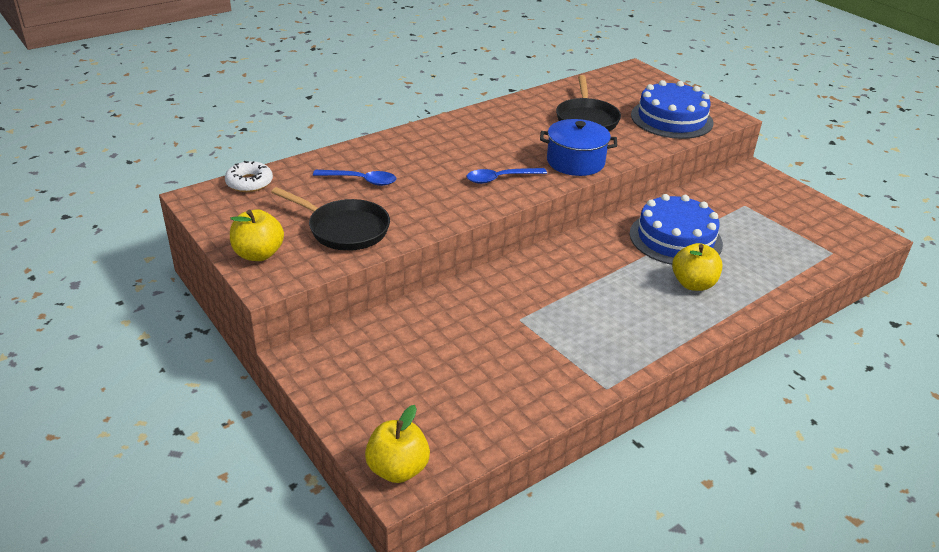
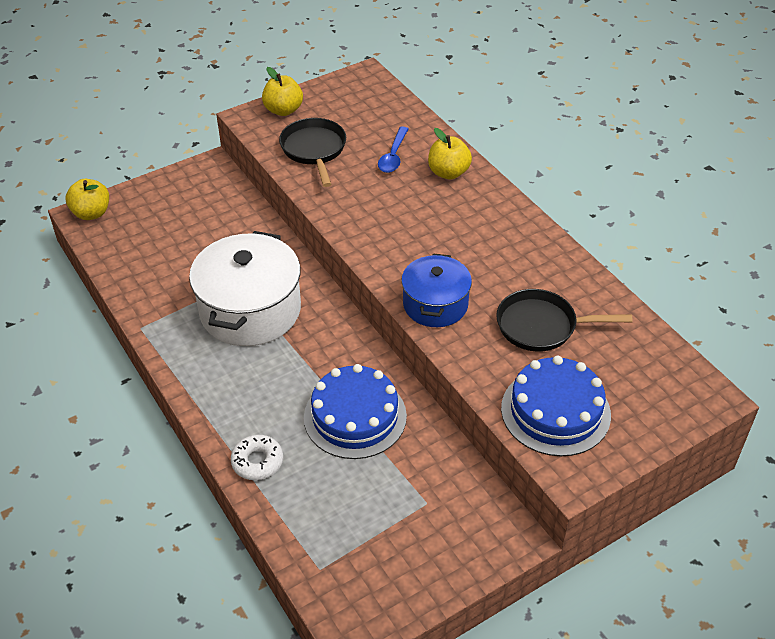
camera: 95 degrees right, 10 degrees up
(249, 183) = (389, 97): white donut -> white donut (257, 462)
(344, 229) = (314, 150): black pan -> black pan turned 135 degrees clockwise
(500, 178) = (398, 245): blue spoon -> none
(560, 306) = (250, 310): none -> white pot
(693, 284) = (272, 415): yellow apple -> yellow apple (448, 173)

